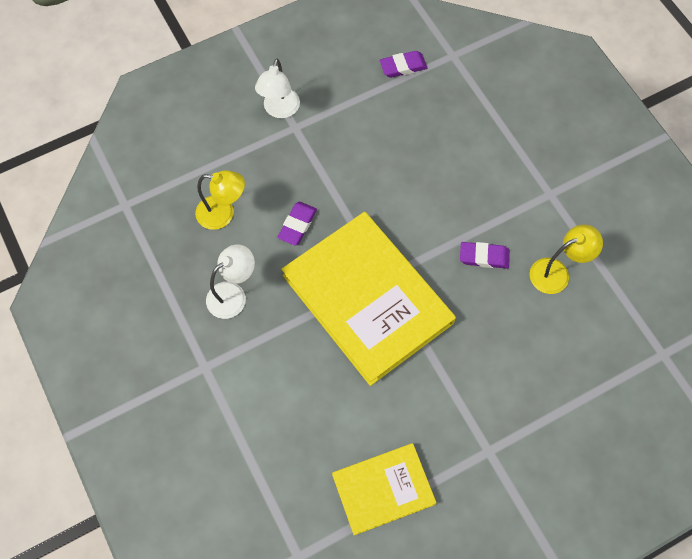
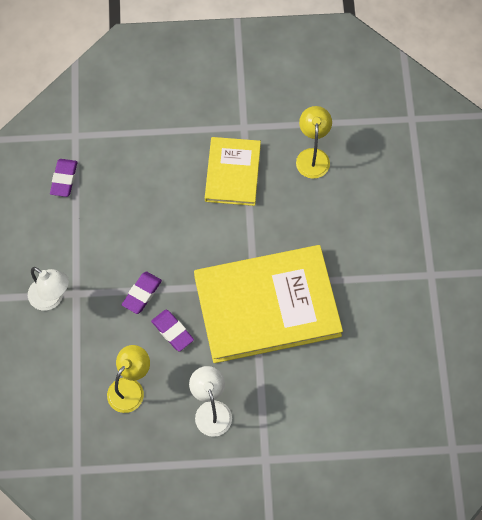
camera: 65 degrees left, 0 degrees up
(383, 489) = (427, 363): yellow book -> yellow book (233, 173)
(484, 257) = (273, 202): purple eraser -> purple eraser (142, 294)

